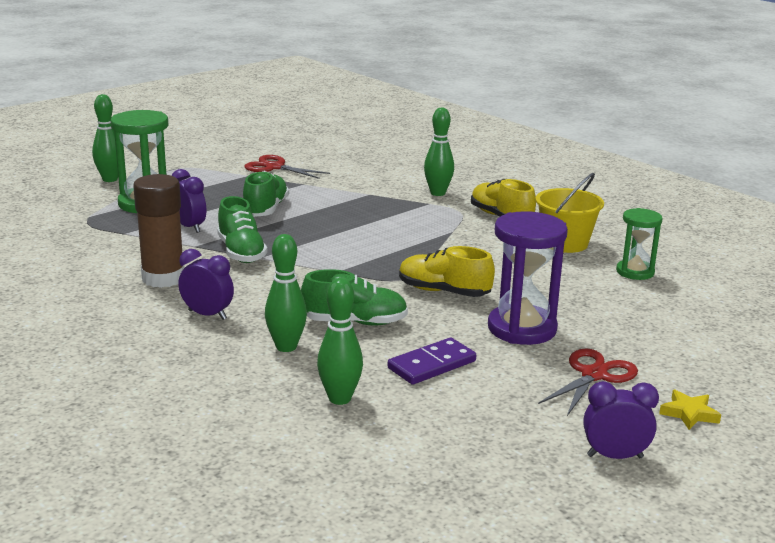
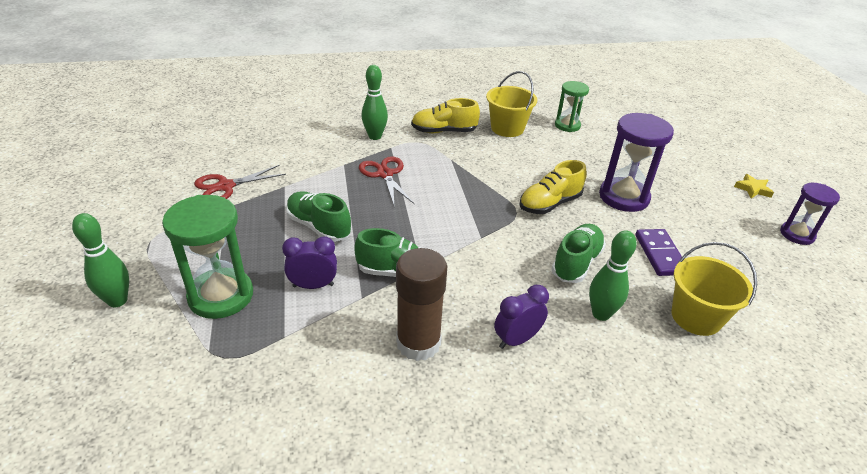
camera: 60 degrees left, 15 degrees up
(340, 398) = (696, 317): green bowling pin -> yellow bucket
(594, 375) = (697, 198): red scissors -> red scissors (385, 174)
(615, 456) = (797, 234): purple clock -> purple hourglass

